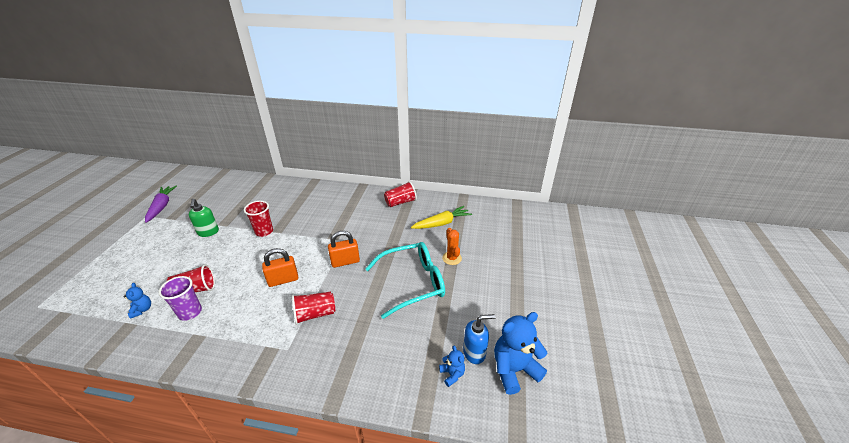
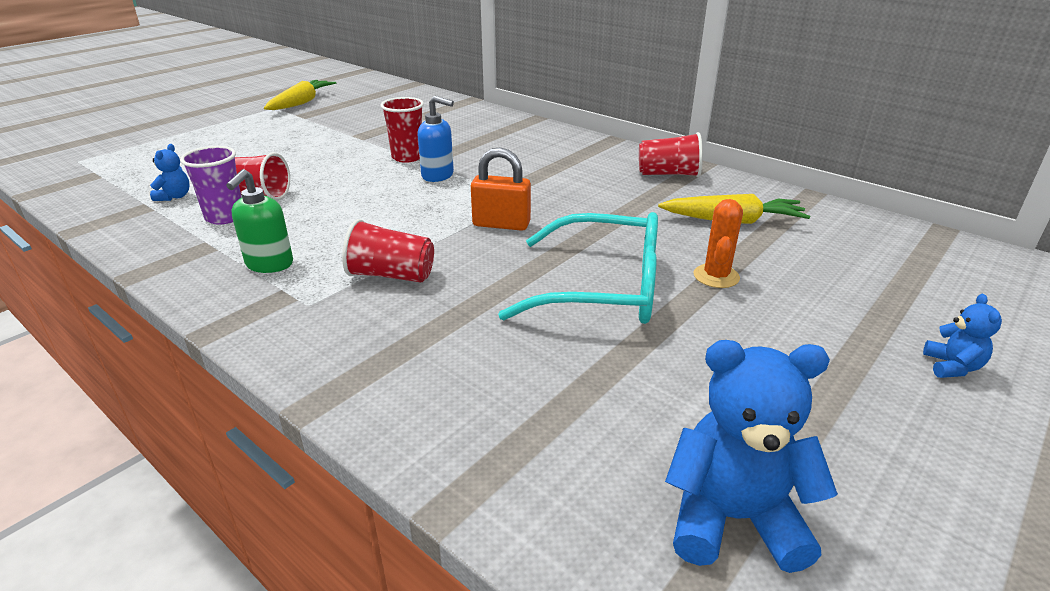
camera: 30 degrees right, 5 degrees down
(161, 207) = (301, 103): purple carrot -> yellow carrot
(208, 232) = (332, 140): green soap dispenser -> green soap dispenser (269, 264)
(283, 280) = (383, 219): orange padlock -> none
(452, 374) = (571, 462): blue teddy bear -> blue teddy bear (952, 367)
(474, 352) = (653, 445): blue soap dispenser -> blue soap dispenser (438, 175)

